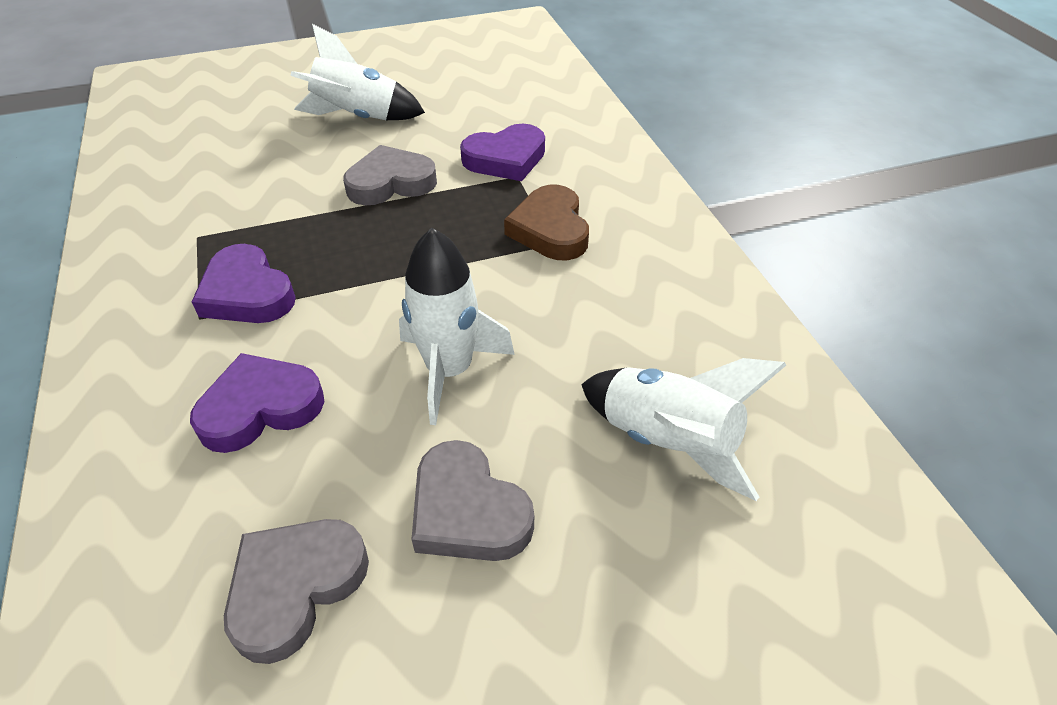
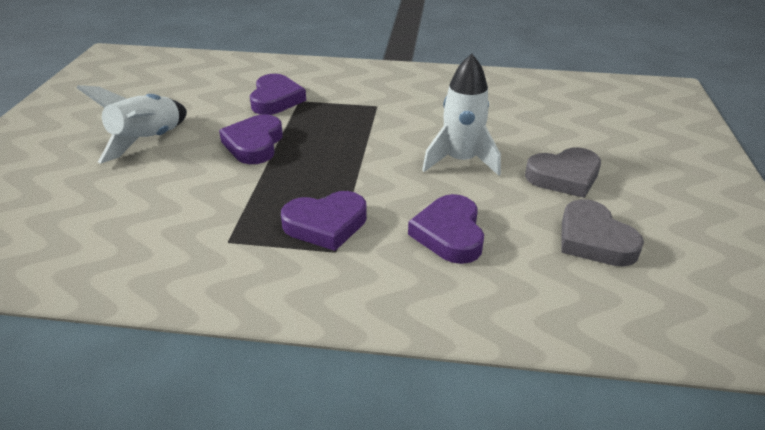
camera: 65 degrees left, 10 degrees down
(390, 183) = (254, 144): grey heart -> purple heart
(550, 229) = (363, 103): brown heart -> none
(667, 441) = (545, 115): white rocket -> none

